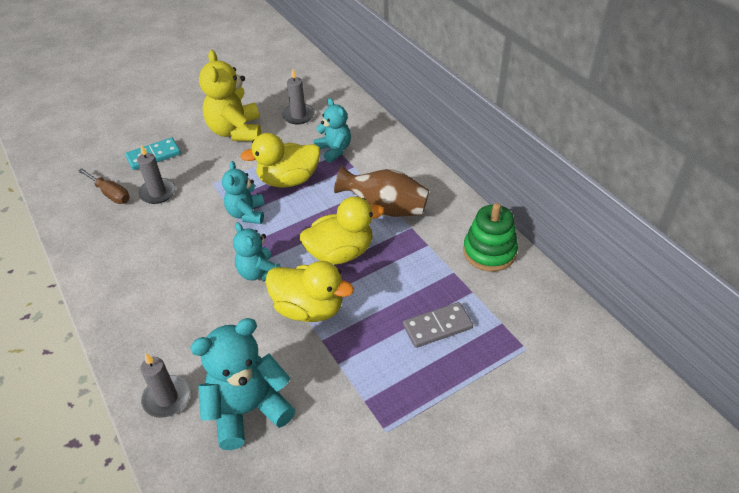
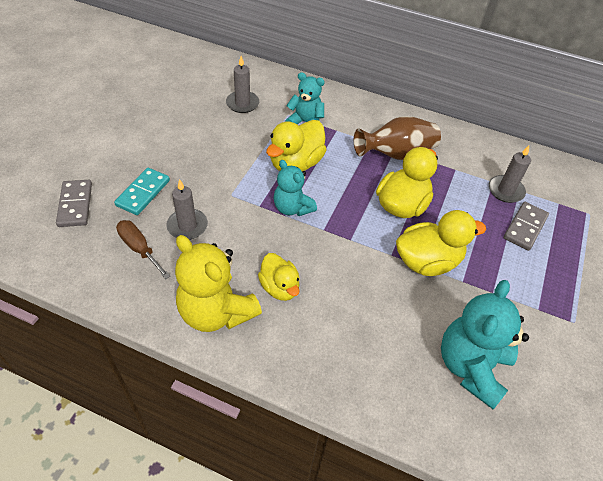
camera: 40 degrees left, 5 degrees up
(103, 146) = (75, 205): none -> grey domino
(110, 194) = (139, 248): brown screwdriver -> brown screwdriver turned 135 degrees counterclockwise
(167, 398) = (401, 399): grey candle -> grey candle (505, 191)
(172, 268) = (279, 287): none -> yellow duck
(236, 131) = (200, 139): yellow teddy bear -> yellow teddy bear (216, 312)
(259, 272) = (358, 253): turquoise teddy bear -> none
(489, 252) = (499, 156): green stacking toy -> none

